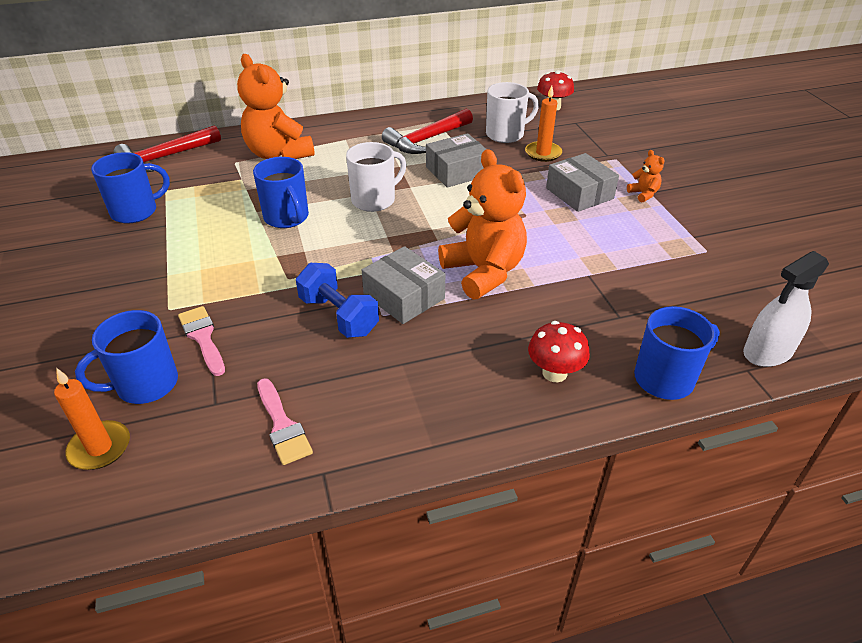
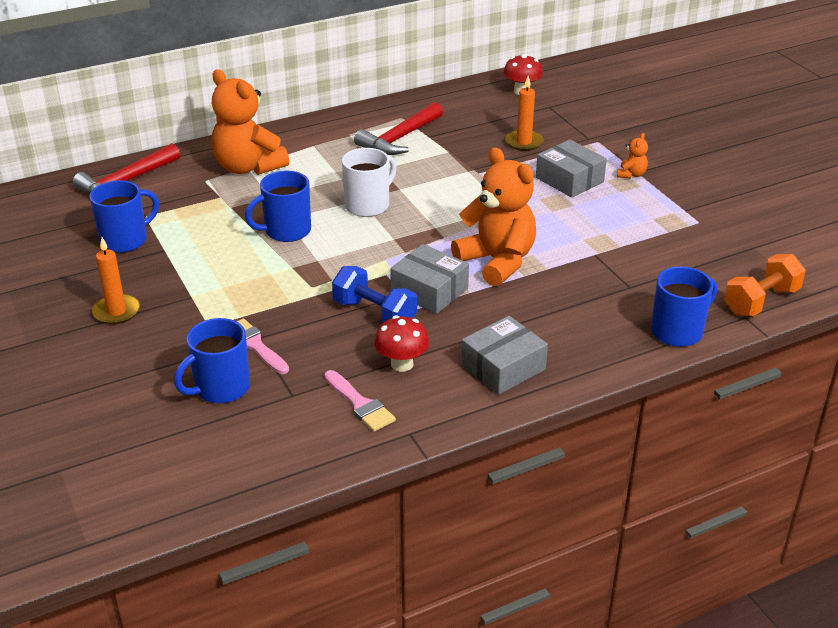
camera: 10 degrees left, 5 degrees down
(100, 448) = (206, 439): orange candle -> orange candle (116, 311)
(287, 218) = (286, 231): blue mug -> blue mug turned 105 degrees clockwise
(457, 171) = (442, 169): grey box -> grey box (503, 367)
(506, 134) = (480, 125): white mug -> none
(554, 373) = (583, 338): red mushroom -> red mushroom (402, 364)
(643, 194) = (631, 174): orange teddy bear -> orange teddy bear turned 60 degrees clockwise
(768, 352) = (761, 301): white spray bottle -> orange dumbbell

